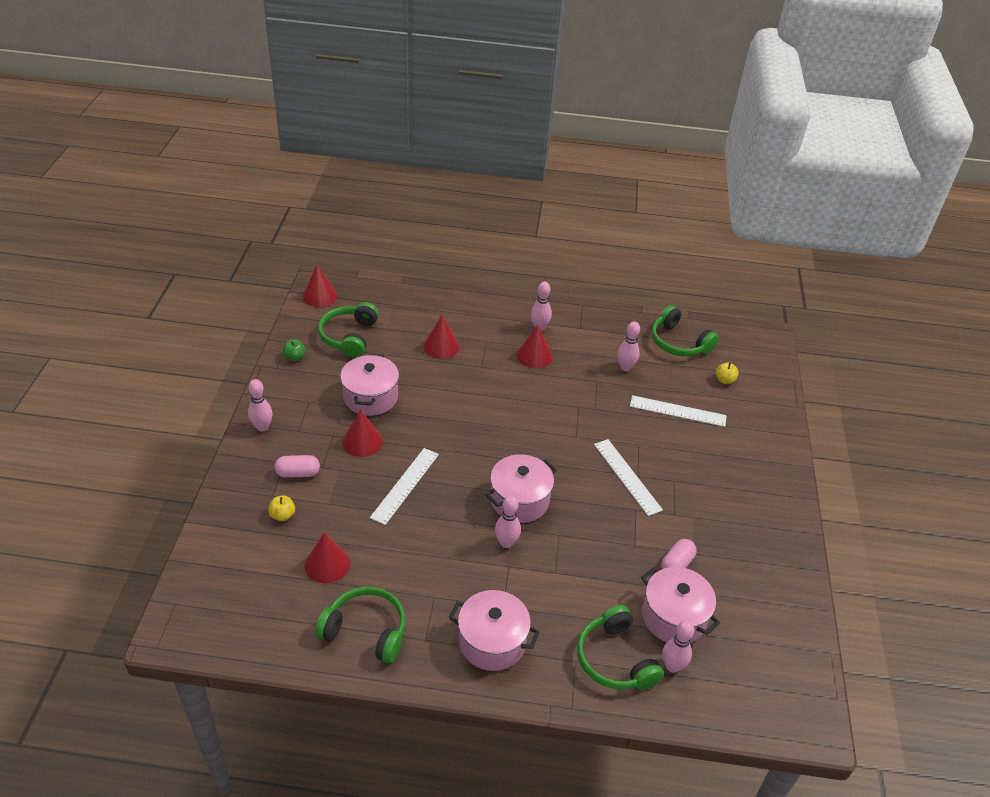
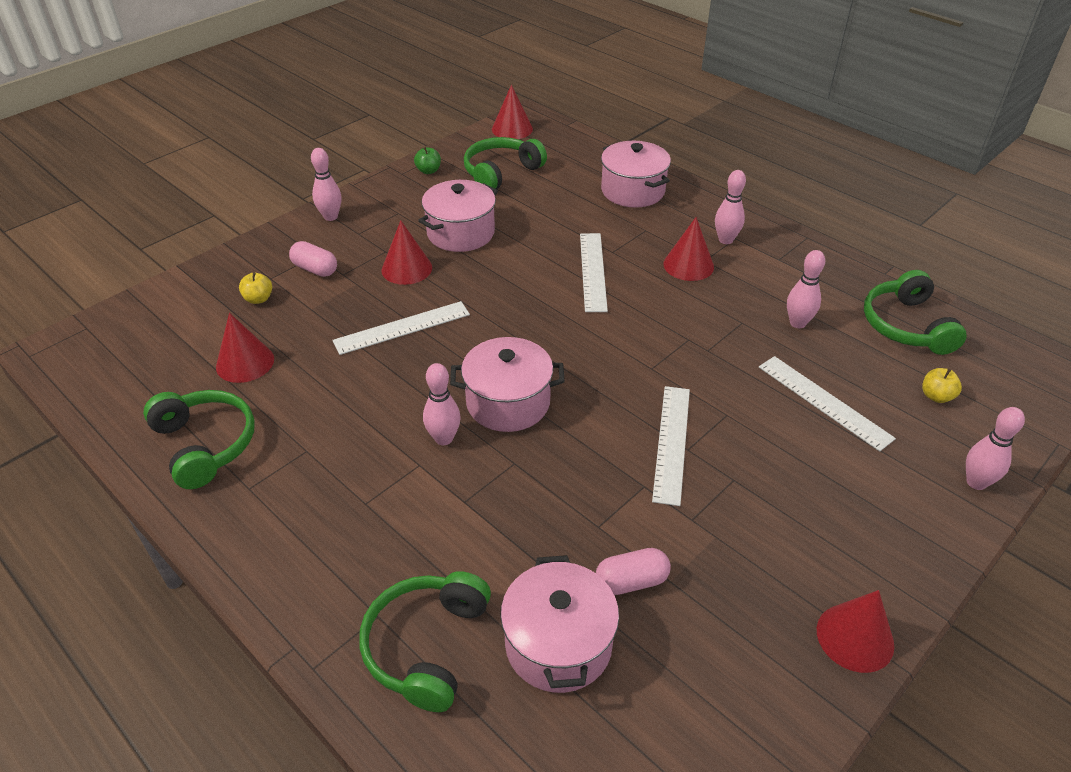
camera: 40 degrees right, 0 degrees up
(441, 346) = (588, 216): red cone -> red cone (855, 637)
(483, 386) = (593, 271): none -> white ruler
(492, 642) = (311, 534): pink pot -> pink pot (633, 191)
(672, 666) = (490, 705): pink bowling pin -> pink bowling pin (976, 482)

